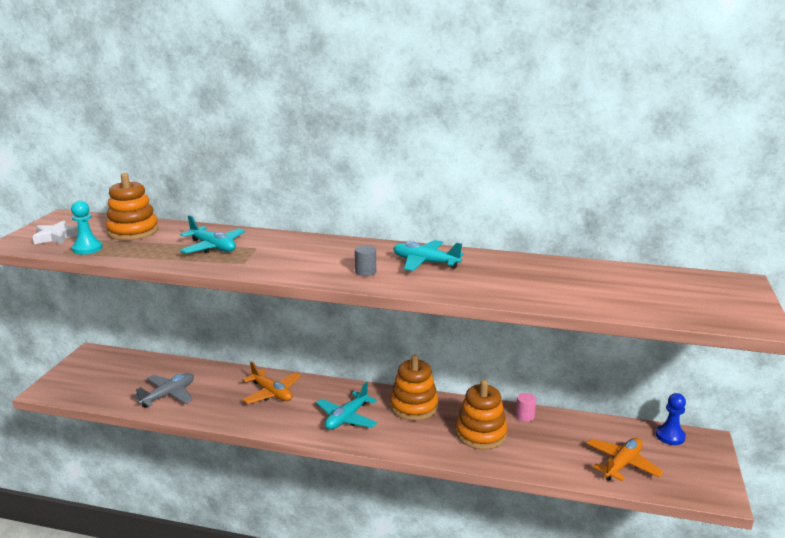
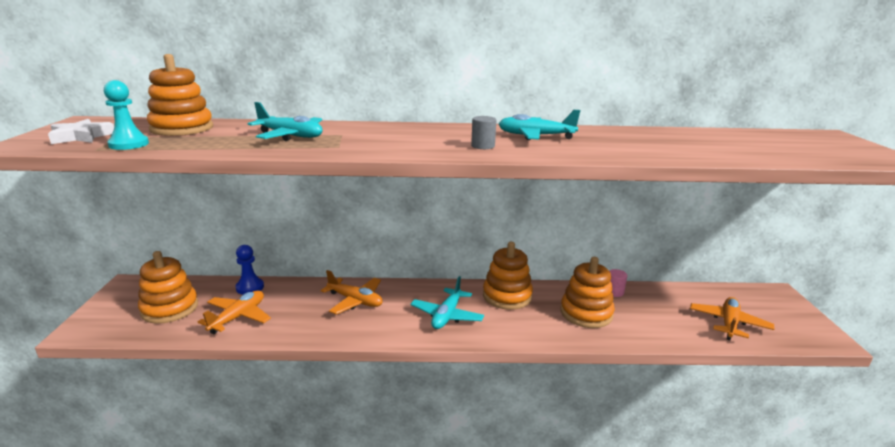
camera: 15 degrees left, 0 degrees up
(117, 380) = (170, 308): none -> orange stacking toy
(168, 395) = (238, 317): grey plane -> orange plane
(670, 436) = (747, 293): blue pawn -> blue pawn (250, 287)

